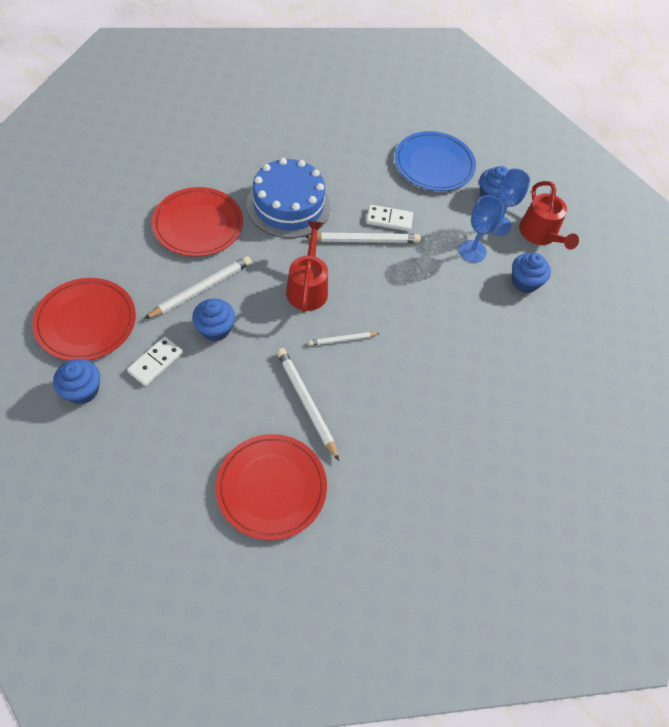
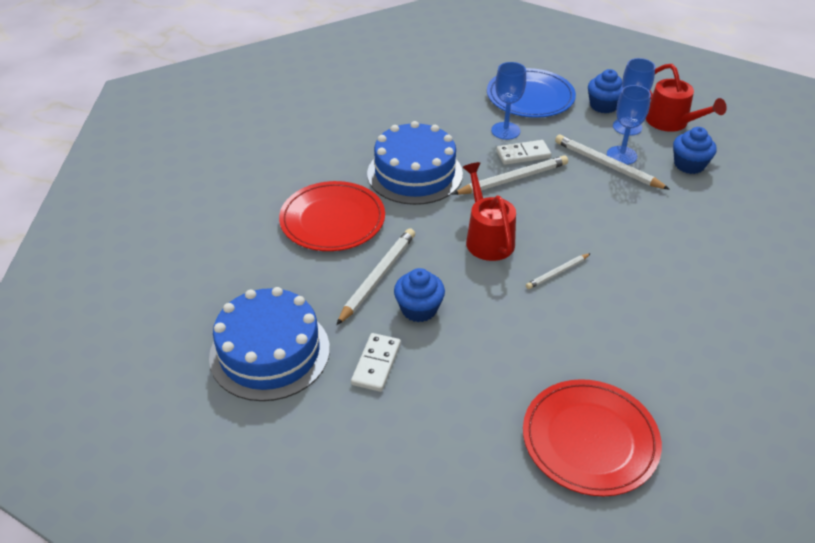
camera: 15 degrees left, 15 degrees down
(82, 390) = (311, 423): blue cupcake -> none
(86, 321) = (269, 352): red plate -> blue cake
(306, 402) = (564, 343): white pencil -> white pencil (607, 165)
(390, 191) = (505, 131): none -> blue goblet

